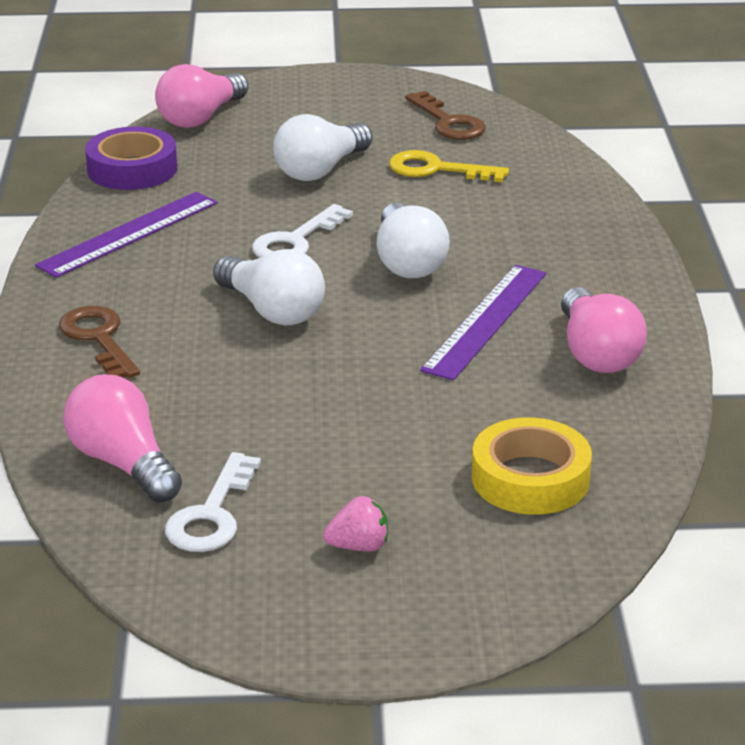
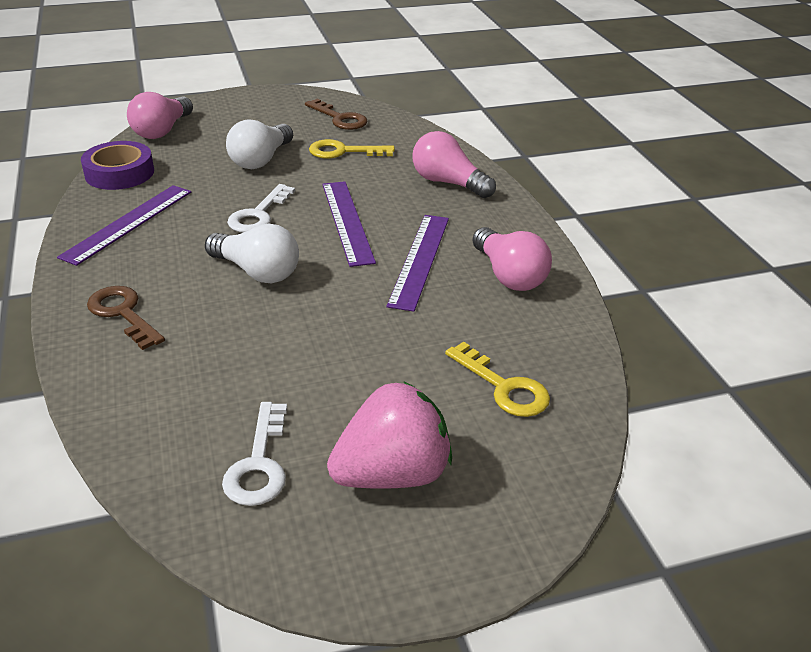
camera: 15 degrees left, 5 degrees up
(123, 463) = (169, 426): pink light bulb -> pink light bulb (448, 183)
(359, 546) = (392, 474): pink strawberry -> pink strawberry, size x2.20
(408, 262) = (347, 221): white light bulb -> purple ruler
(530, 478) = (504, 387): yellow tape -> yellow key

